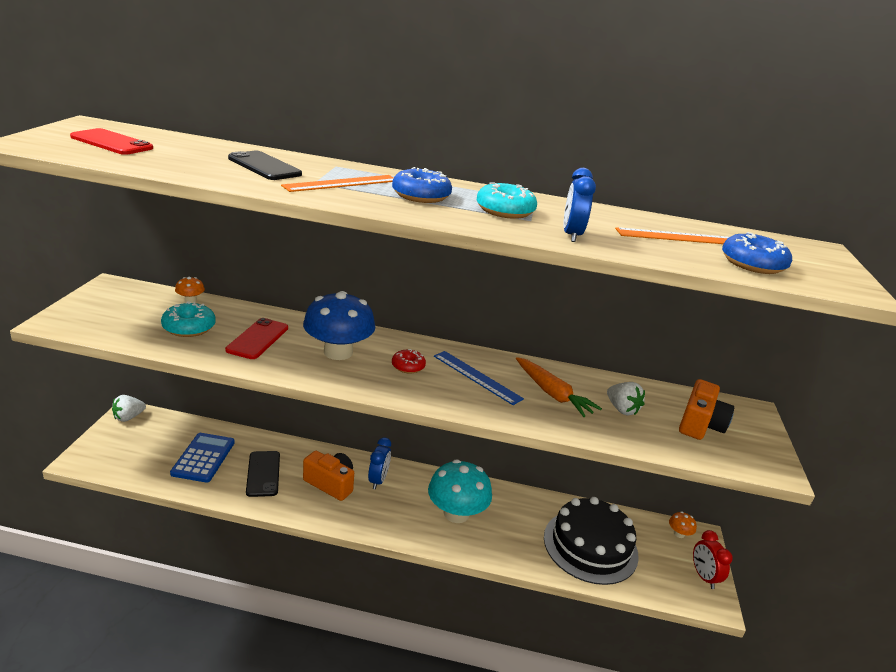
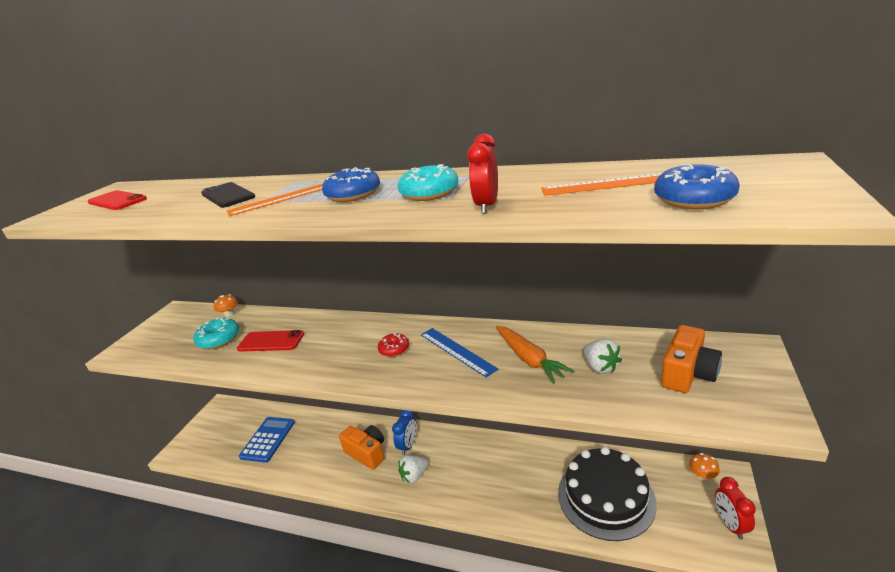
camera: 15 degrees right, 0 degrees up
(129, 417) = (219, 409): white strawberry -> white strawberry (414, 476)
(258, 339) = (271, 341): red phone -> red phone turned 75 degrees clockwise
(263, 474) = (312, 449): black phone -> none
(338, 352) = (335, 344): blue mushroom -> none
(456, 513) = (475, 472): turquoise mushroom -> none
(571, 235) = (487, 206): blue clock -> red clock

